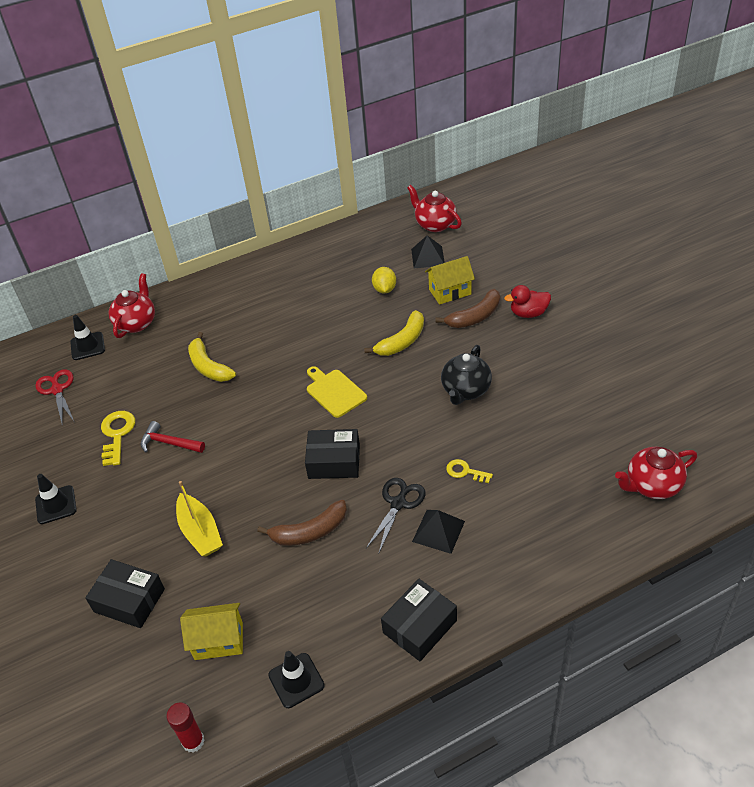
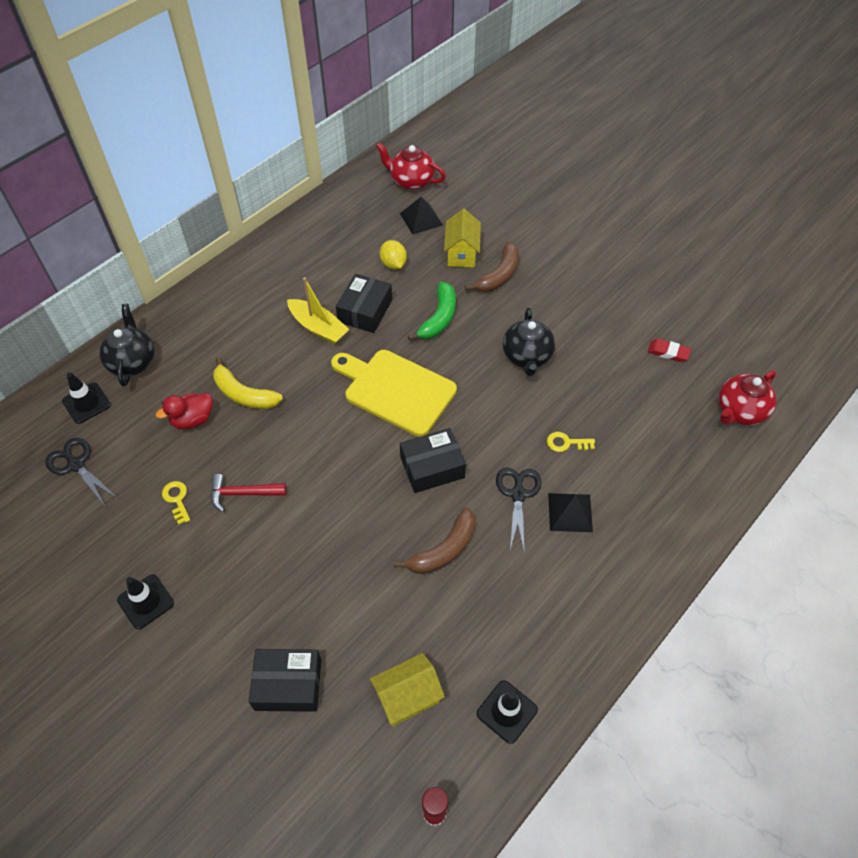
camera: 25 degrees left, 10 degrees up
(57, 390) = (76, 465): red scissors -> black scissors
(117, 434) = (177, 499): yellow key -> yellow key, size x0.62
(136, 323) = (132, 362): red teapot -> black teapot
(200, 532) = (328, 584): yellow boat -> yellow boat (318, 328)
(334, 392) = (395, 390): yellow cutting board -> yellow cutting board, size x1.63
(402, 341) = (439, 318): yellow banana -> green banana
(420, 626) = (598, 616): black box -> black box (365, 311)
(450, 292) = (461, 253): yellow house -> yellow house turned 45 degrees counterclockwise
(528, 313) = (549, 260): red duck -> red duck (192, 420)
(605, 416) = (668, 352): none -> red eraser

